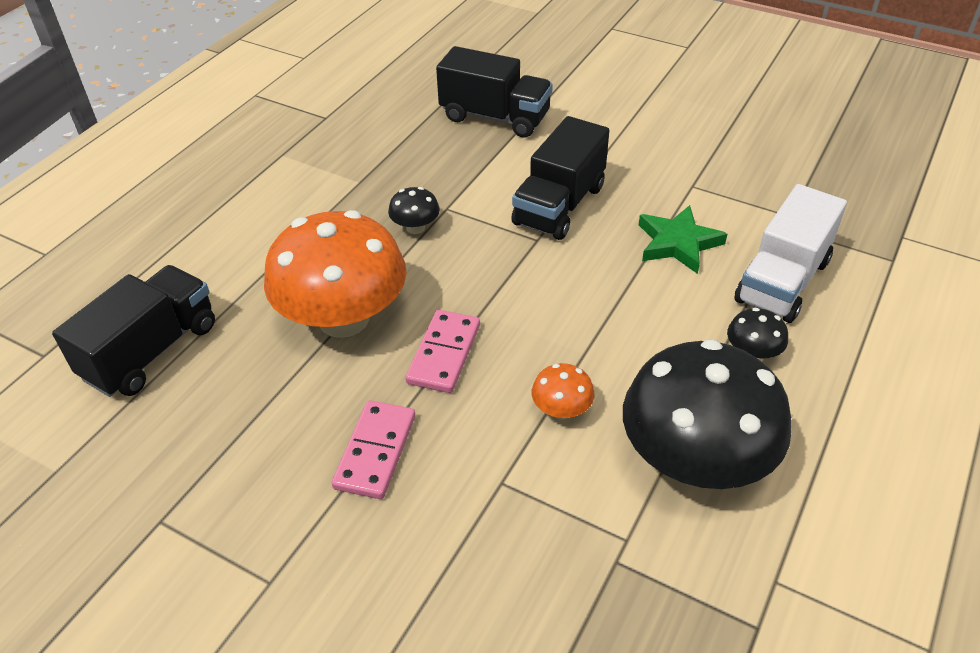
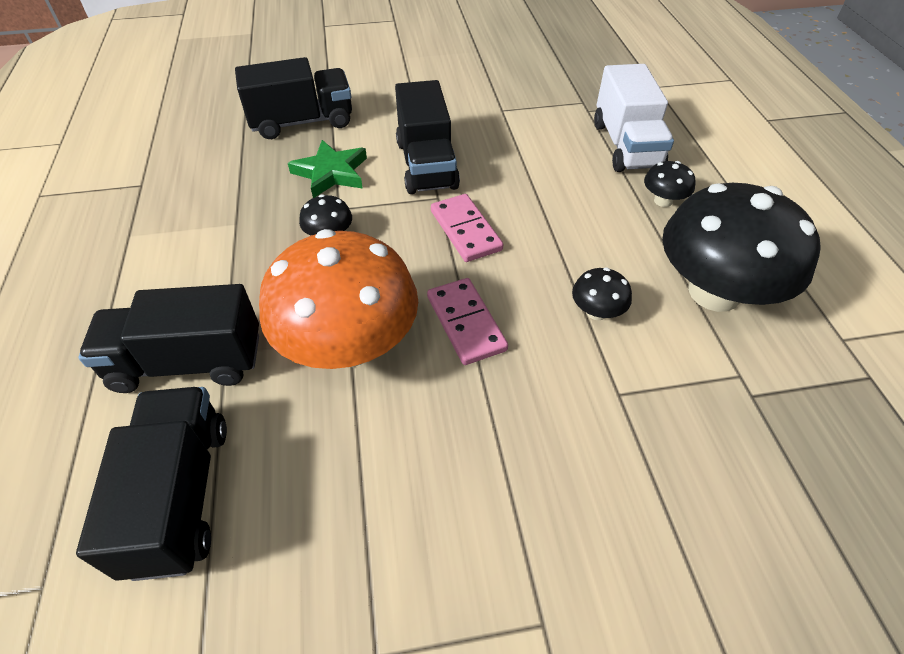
camera: 40 degrees left, 5 degrees up
(233, 268) = (188, 362): none -> black truck
(375, 452) = (501, 439): pink domino -> pink domino (465, 230)
(561, 410) = (596, 312): orange mushroom -> black mushroom
(678, 243) = (537, 152): green star -> green star (331, 173)

